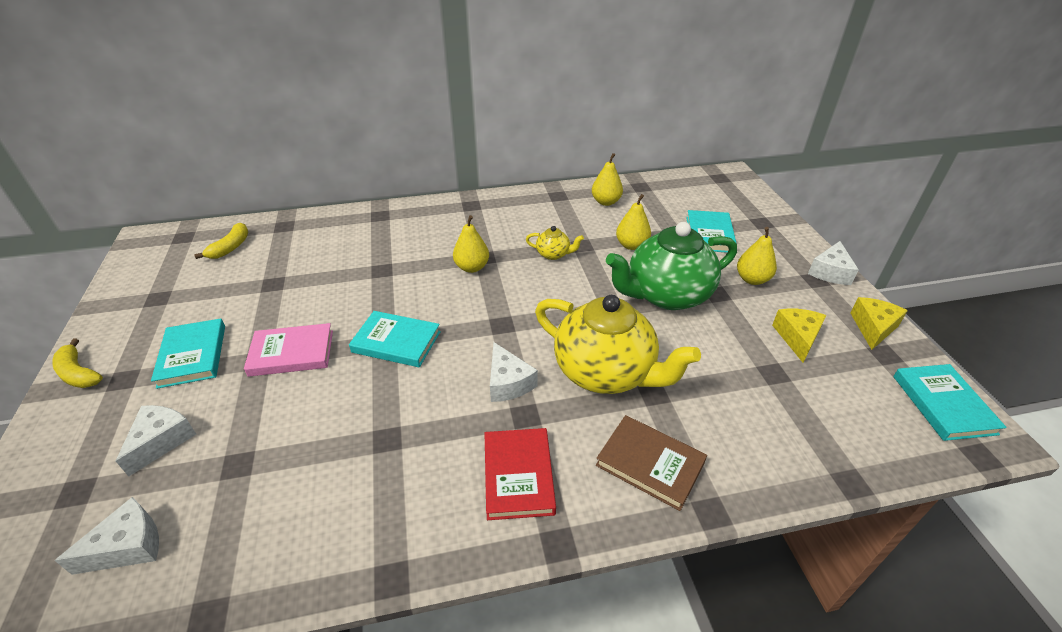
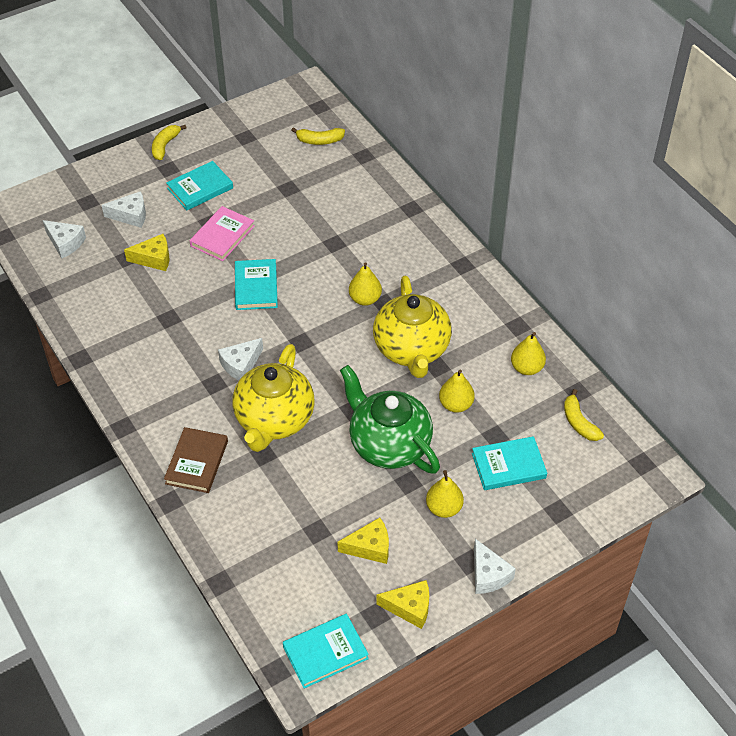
camera: 70 degrees right, 10 degrees up
(267, 431) = (154, 258): none -> yellow cheese
(292, 353) = (222, 236): pink book -> pink book turned 60 degrees clockwise
(518, 475) = (164, 394): red book -> none
(553, 254) = (411, 349): yellow teapot -> yellow teapot, size x2.33
(672, 193) = (579, 422): none -> yellow banana
(830, 272) = (488, 575): white cheese -> white cheese turned 120 degrees counterclockwise

